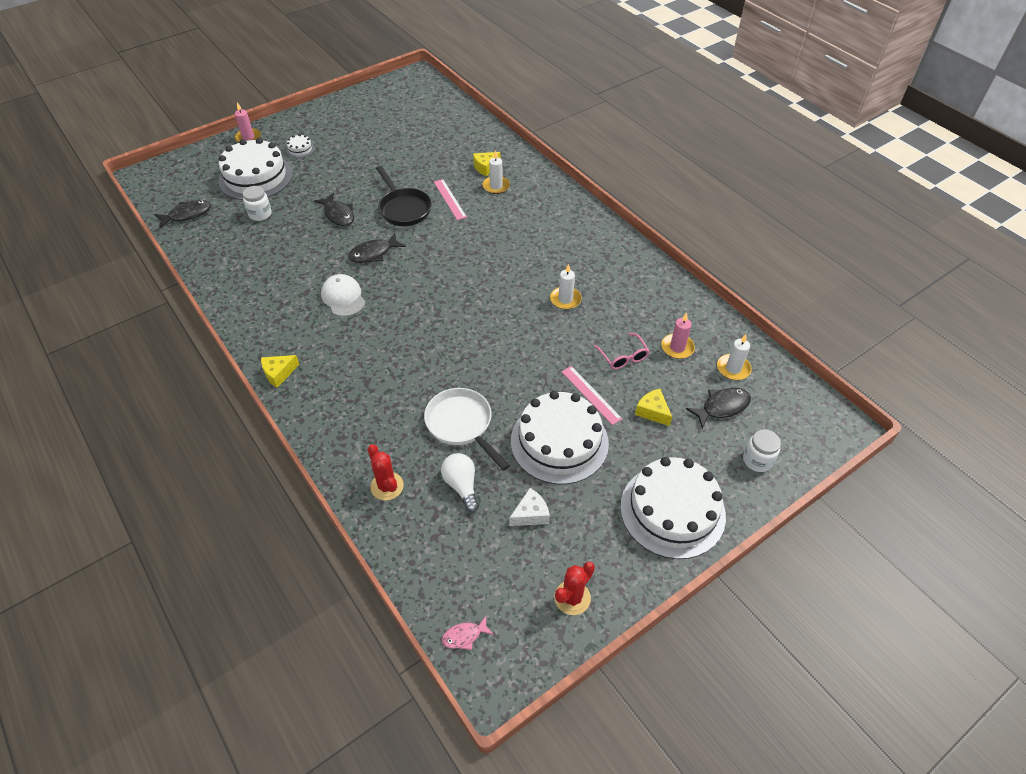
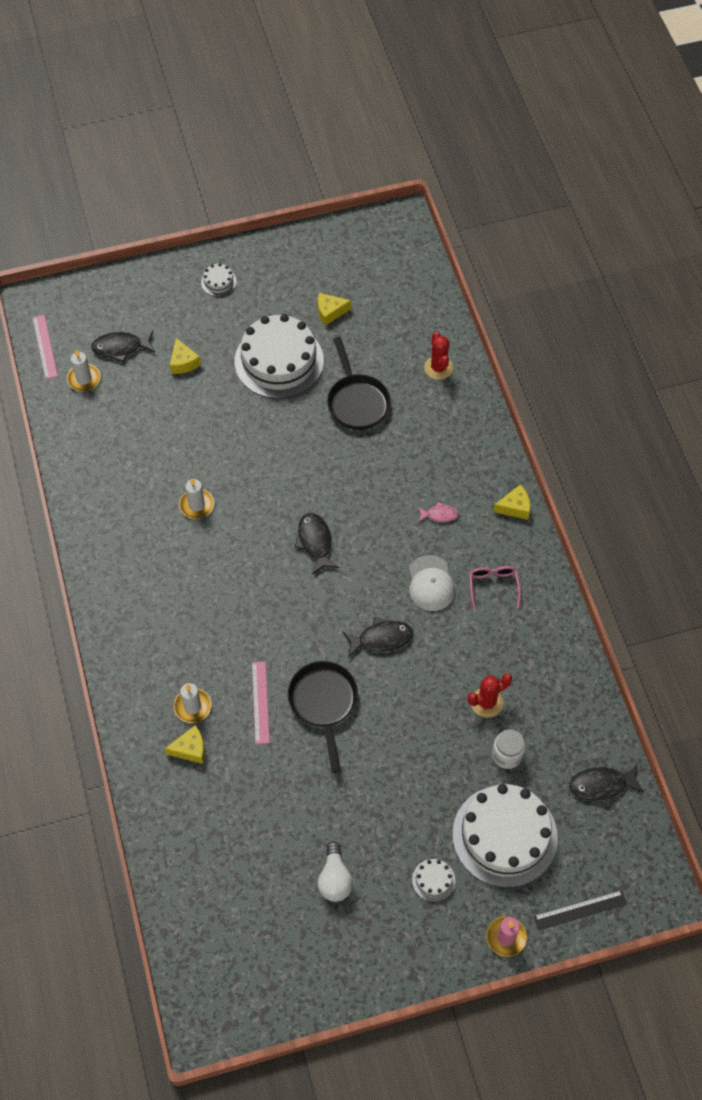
camera: 160 degrees left, 10 degrees up
(200, 157) = (580, 910): none -> black ruler
(338, 214) = (408, 720): black fish -> black fish (315, 542)
(461, 425) = (357, 402): white pan -> black pan
(461, 485) = (376, 350): white light bulb -> white light bulb (335, 879)
(464, 636) = (412, 249): pink fish -> pink fish (439, 515)
(531, 514) = (330, 312): white cheese -> yellow cheese
(572, 598) = (326, 249): red cactus -> red cactus (486, 703)
(591, 395) = (228, 394): pink ruler -> pink ruler (45, 346)
(623, 357) = (177, 422): pink glasses -> pink glasses (493, 586)
(672, 510) = (218, 282): white cake -> white cake, size x0.41
(677, 347) = (120, 415): pink candle -> none
(757, 460) = (125, 297): white jar -> none

